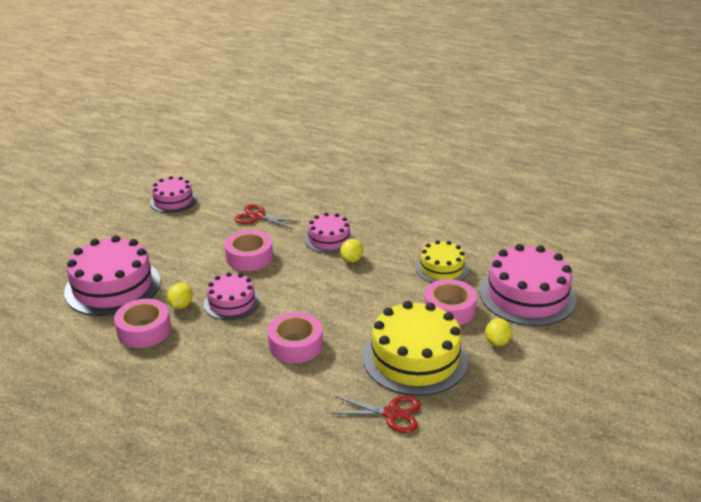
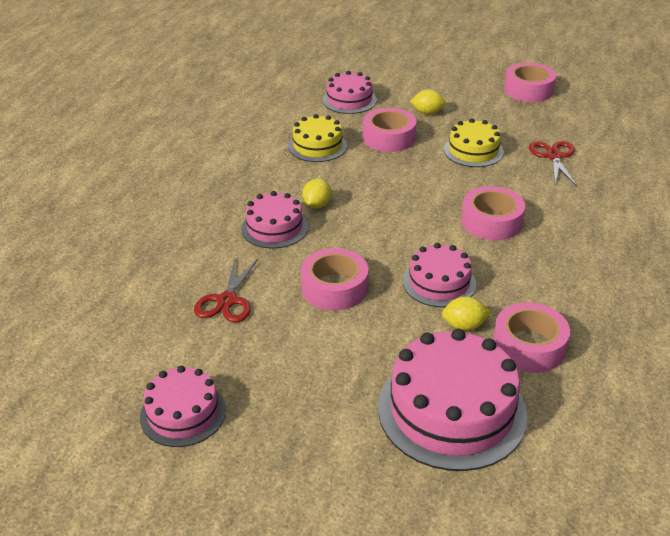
camera: 100 degrees left, 5 degrees up
(351, 259) = (317, 205): yellow lemon -> yellow lemon turned 75 degrees counterclockwise
(415, 358) = (473, 151): yellow cake -> yellow cake, size x0.58
(527, 295) = (349, 100): pink cake -> pink cake, size x0.58
(548, 433) = (528, 90): none -> pink tape

